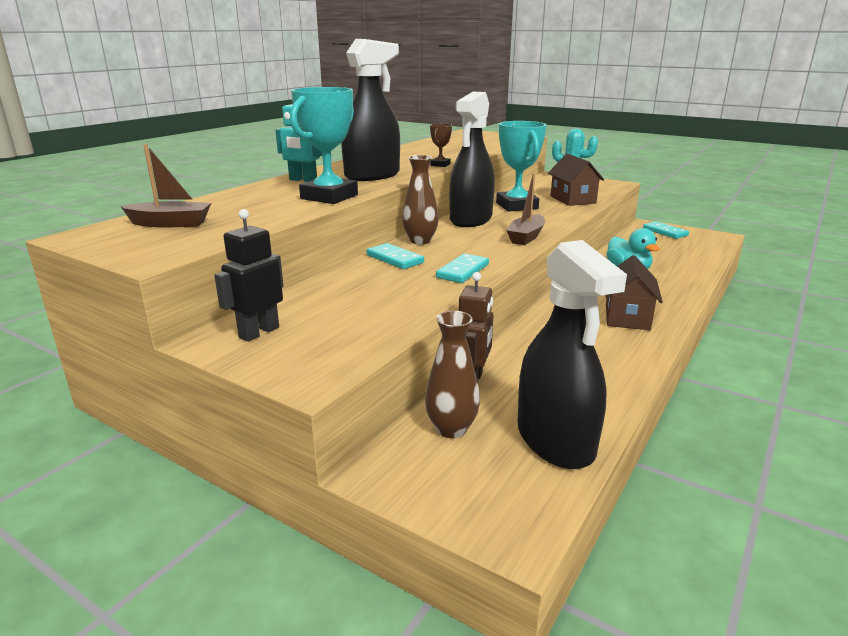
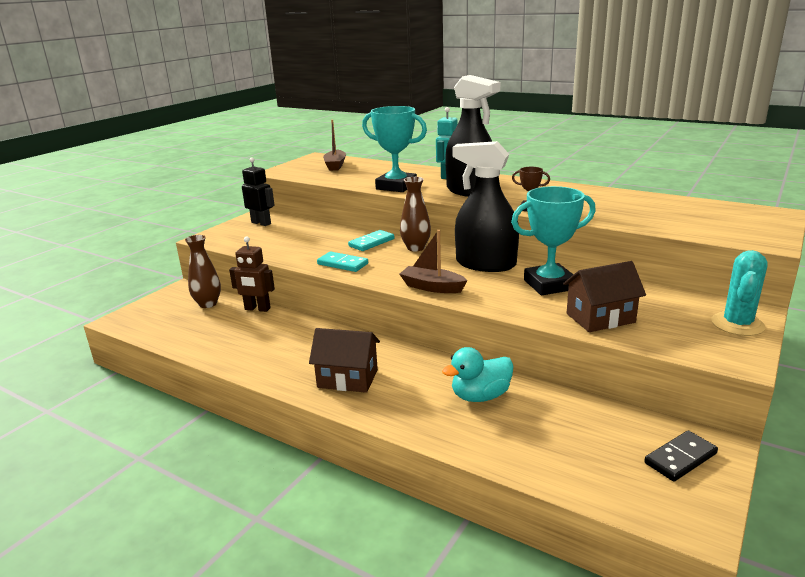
camera: 90 degrees right, 0 degrees up
(555, 440) = (180, 333): black spray bottle -> none
(665, 232) = (680, 458): turquoise domino -> black domino

